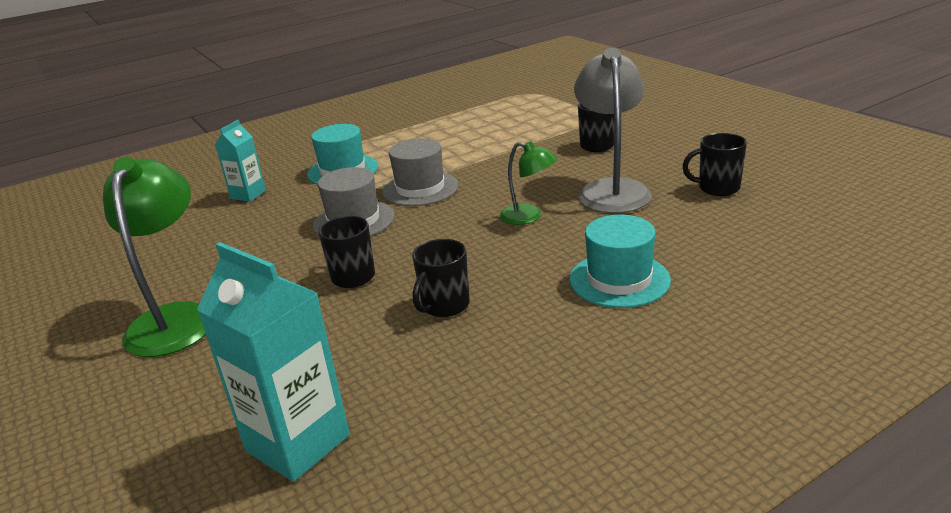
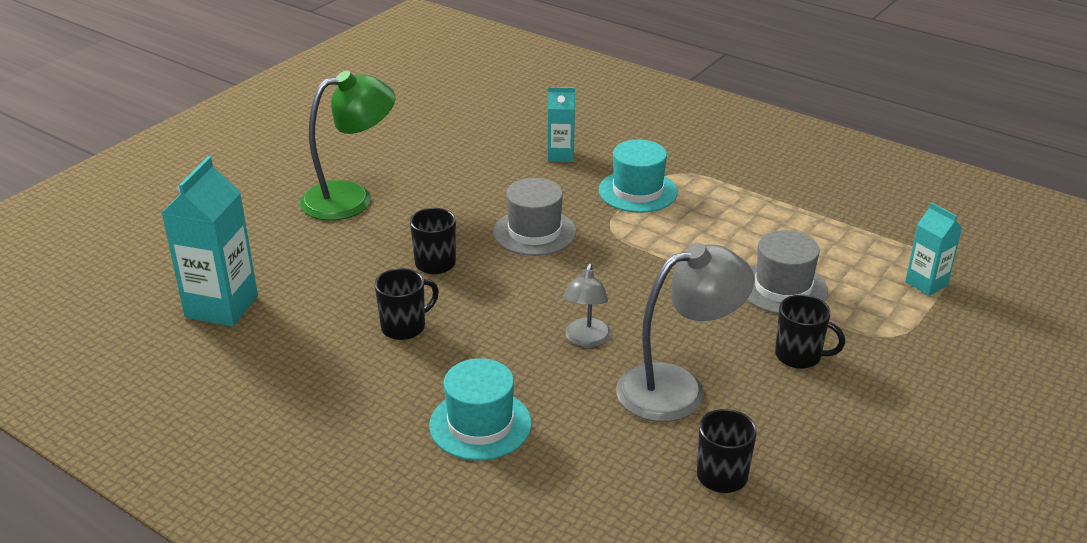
camera: 65 degrees right, 5 degrees up
(420, 189) = (619, 252): grey hat -> grey hat (782, 288)
(444, 306) = (405, 327): black mug -> black mug turned 135 degrees clockwise
(529, 217) = (586, 340): green lamp -> grey lamp
(545, 100) = (926, 283): none -> turquoise carton

